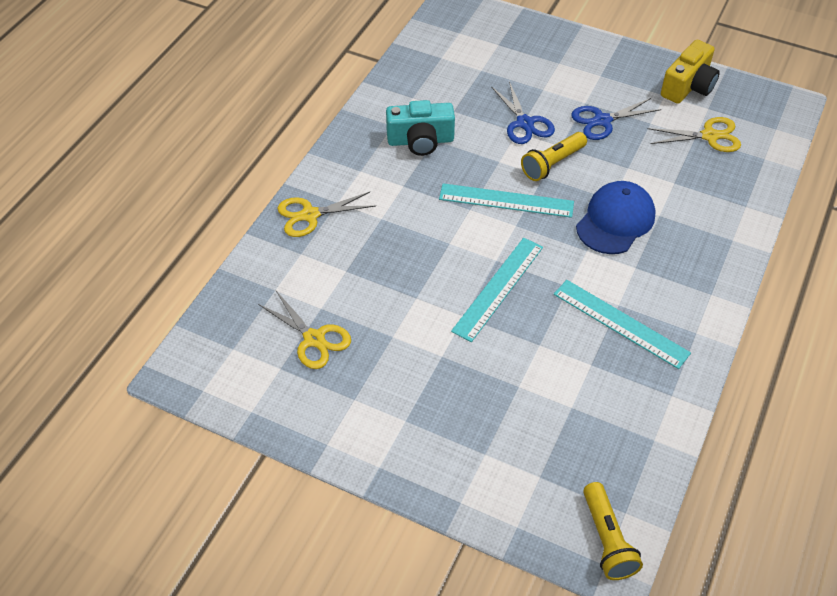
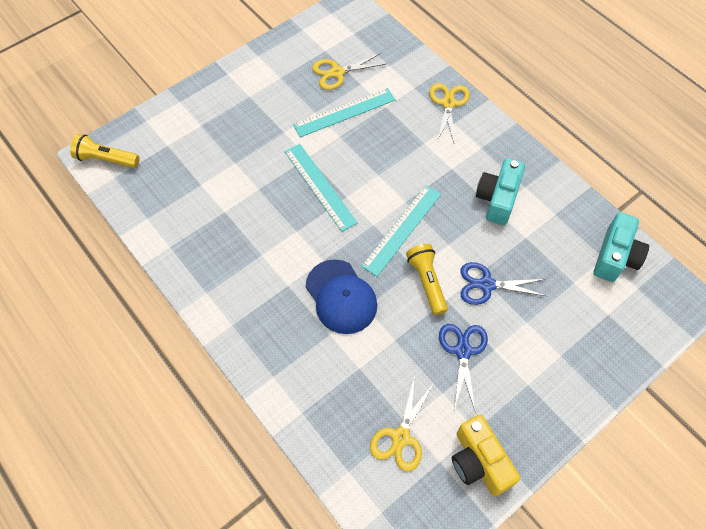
camera: 115 degrees right, 10 degrees up
(435, 51) = (615, 256): none -> turquoise camera
(620, 323) = (245, 247): turquoise ruler -> turquoise ruler (344, 112)

